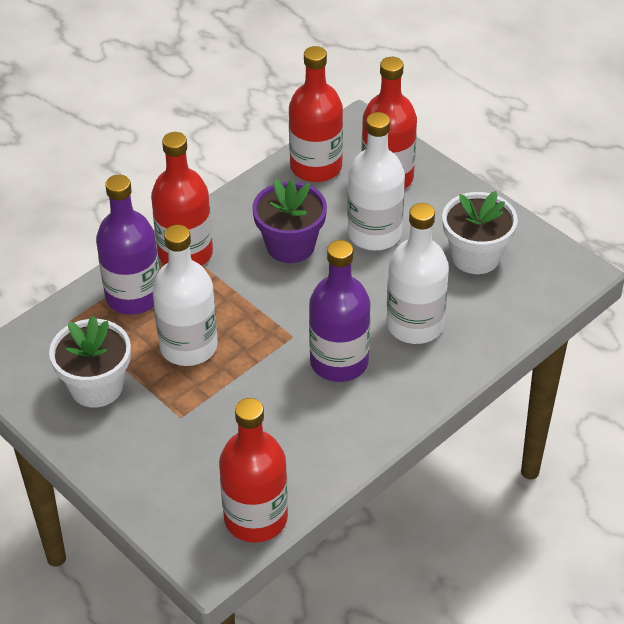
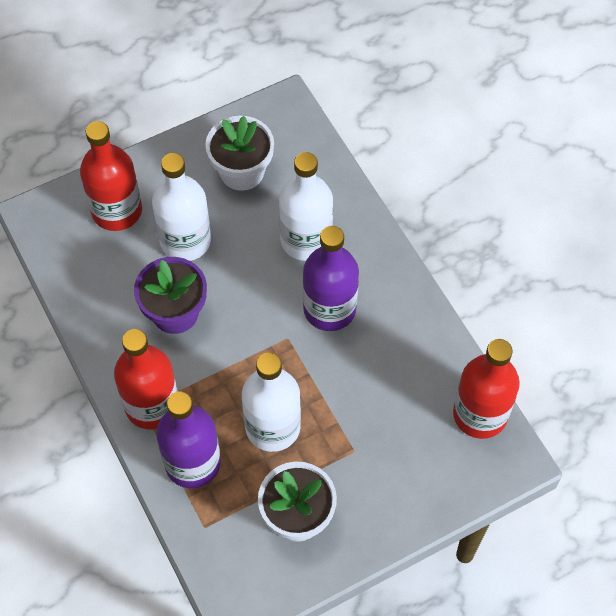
camera: 75 degrees left, 15 degrees up
(316, 167) = (78, 265): red bottle -> none

